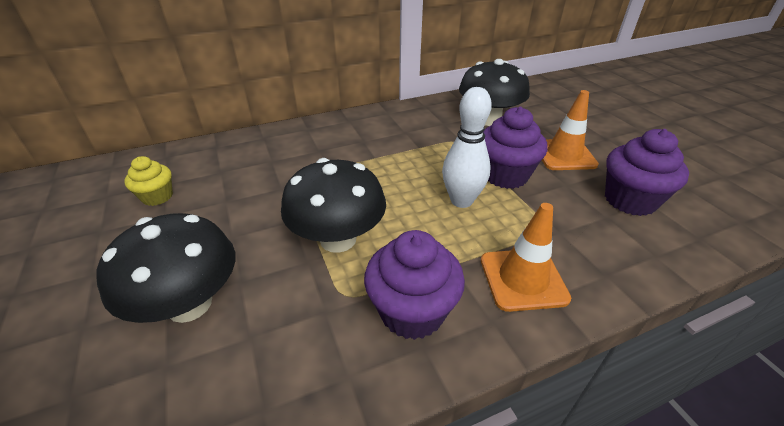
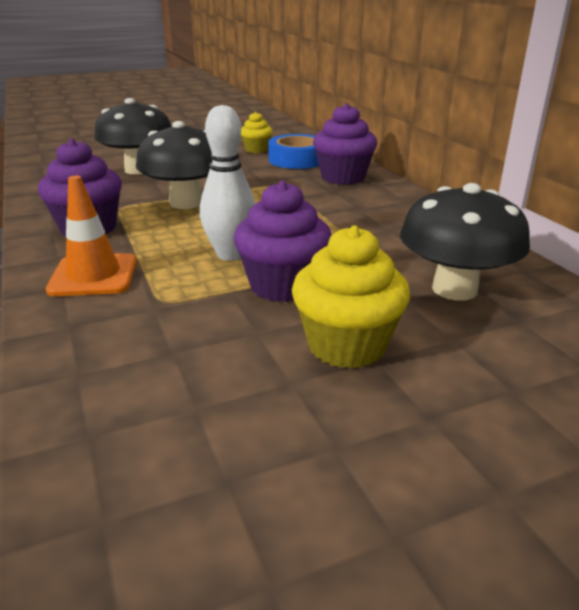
camera: 90 degrees right, 10 degrees down
(216, 168) = (297, 160): none -> blue tape
(564, 155) = (347, 345): orange traffic cone -> yellow cupcake
(630, 200) = (205, 385): purple cupcake -> purple cupcake (343, 177)

